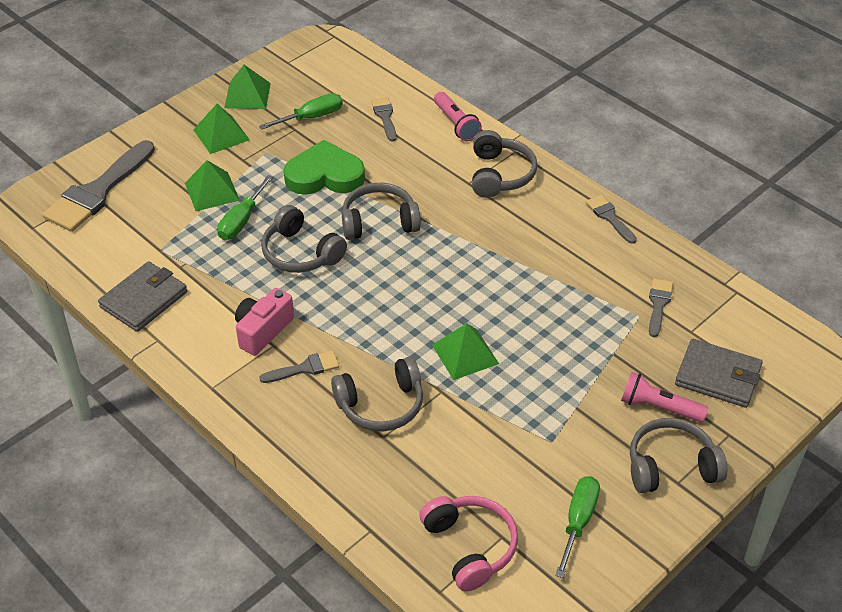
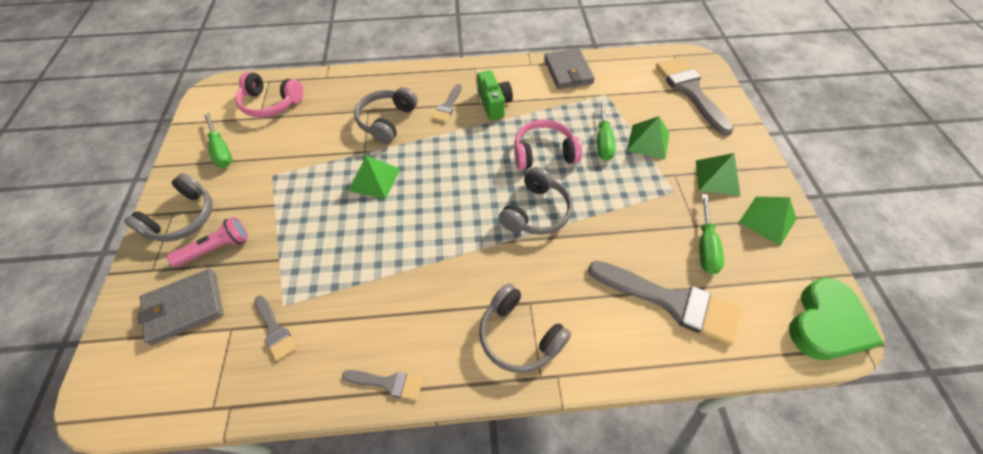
camera: 130 degrees right, 10 degrees up
(241, 221) = (603, 141): green screwdriver -> green screwdriver turned 150 degrees counterclockwise
(263, 331) = (494, 104): pink camera -> green camera
(301, 253) = (544, 153): grey headphones -> pink headphones
(324, 175) = (618, 211): green heart -> green heart (826, 324)
(385, 116) = (671, 302): grey brush -> grey brush, size x2.04
(456, 124) = (619, 355): pink flashlight -> none

